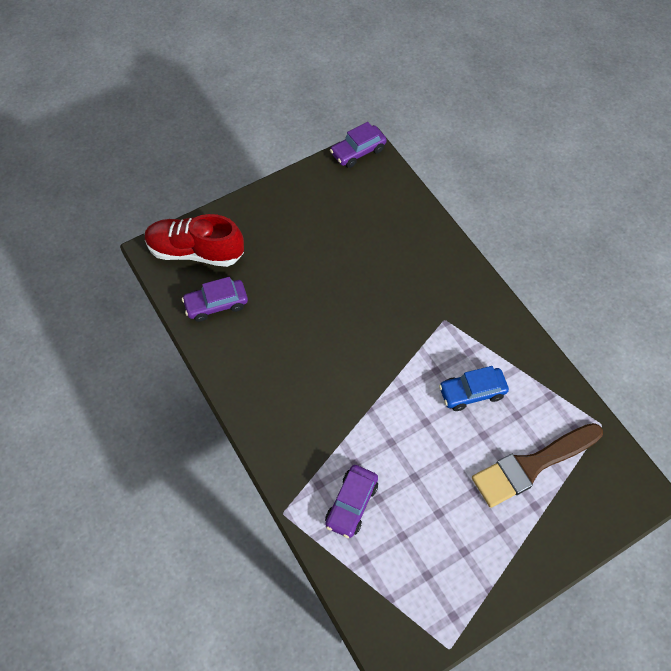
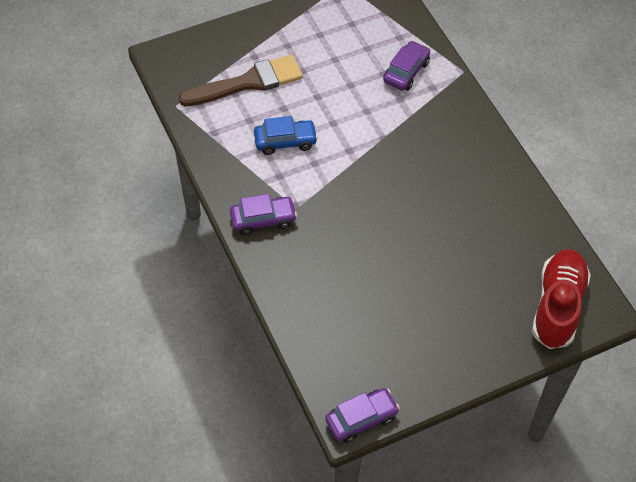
camera: 175 degrees left, 5 degrees down
(196, 251) = (557, 306): red shoe -> red shoe turned 90 degrees counterclockwise
(216, 304) = (530, 246): purple car -> purple car (263, 219)

